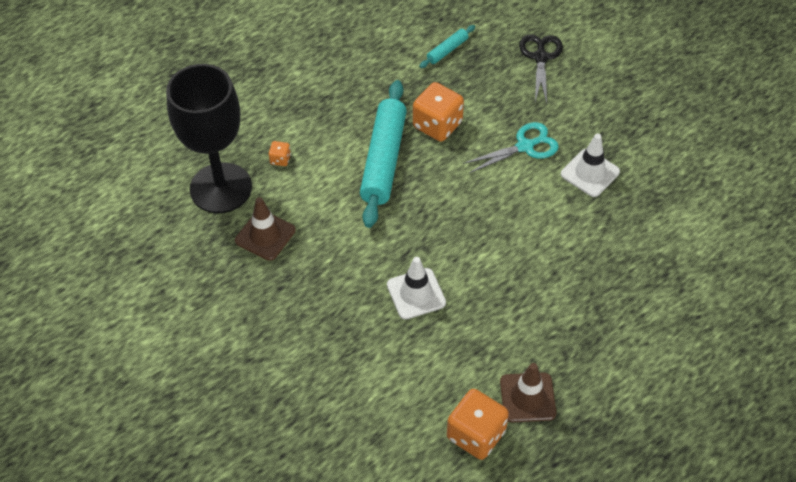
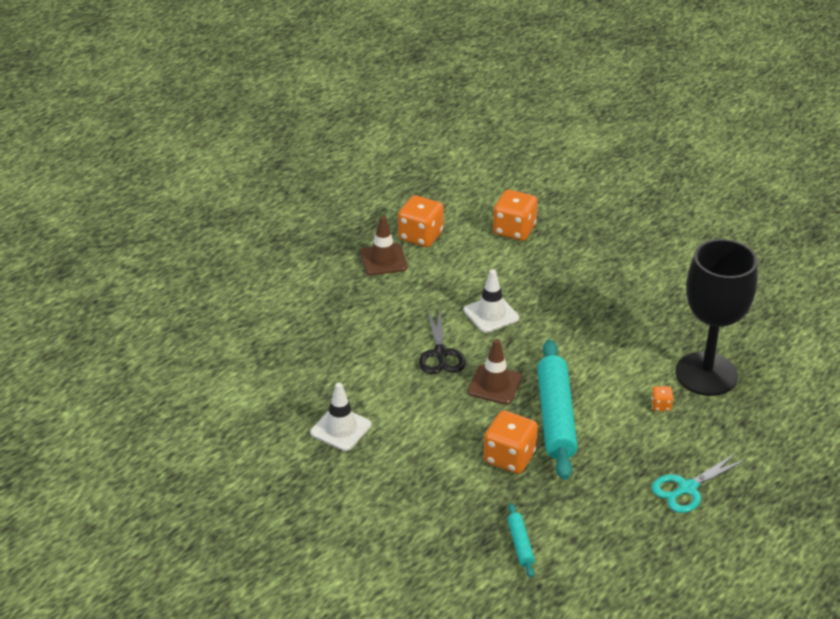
camera: 170 degrees right, 15 degrees down
(265, 235) = (643, 341): brown traffic cone -> brown traffic cone (494, 385)
(355, 428) = (514, 230): none -> orange dice
(447, 50) = (520, 544): turquoise rolling pin -> turquoise rolling pin turned 45 degrees counterclockwise
(525, 146) = (411, 447): turquoise scissors -> turquoise scissors (687, 488)
(540, 57) = (406, 549): black scissors -> black scissors (440, 354)

